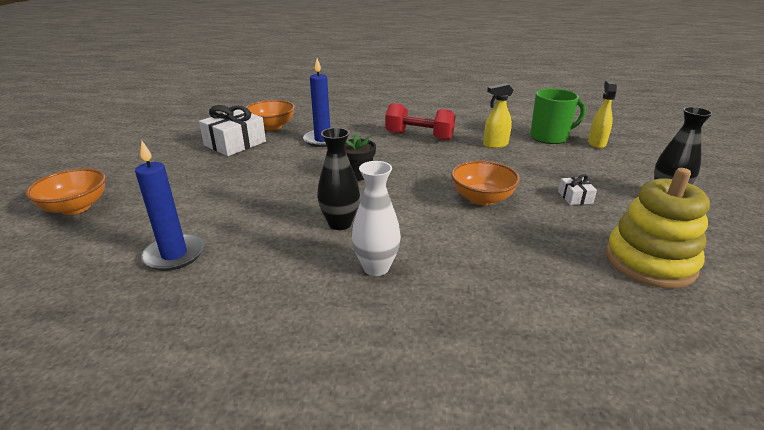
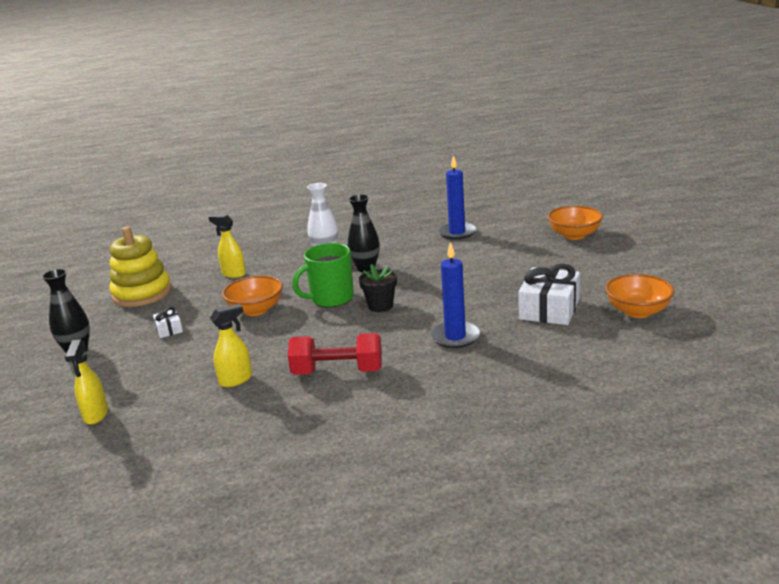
camera: 165 degrees right, 5 degrees down
(272, 126) = (544, 342): orange bowl -> orange bowl (638, 311)
(518, 264) = (233, 274): none -> yellow spray bottle
(550, 137) = (156, 413): green mug -> green mug (331, 299)

